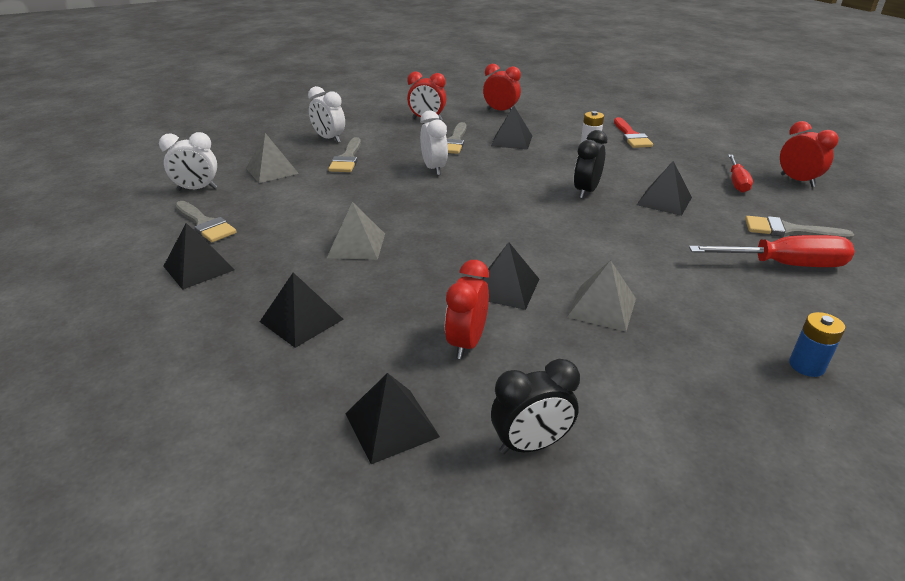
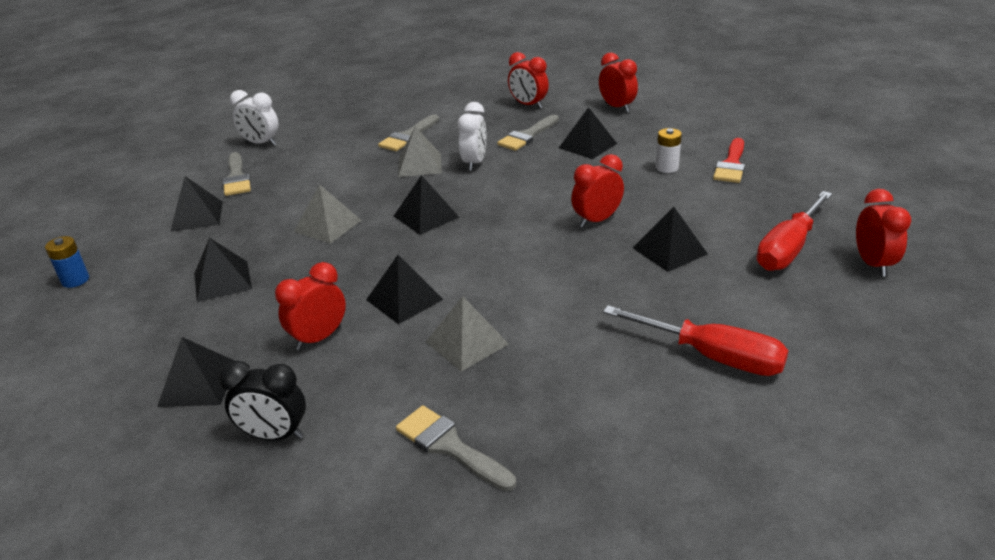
camera: 30 degrees right, 0 degrees up
(272, 170) = (334, 136): grey pyramid -> grey pyramid (419, 165)
(329, 139) = (414, 112): white clock -> none
(442, 218) = (426, 216): none -> black pyramid
(586, 191) = (596, 220): black clock -> red clock
(737, 182) = (788, 248): red screwdriver -> red screwdriver, size x1.60
(789, 230) = (773, 320): grey brush -> grey brush (450, 446)
(806, 366) = (592, 461): blue battery -> blue battery (75, 280)

